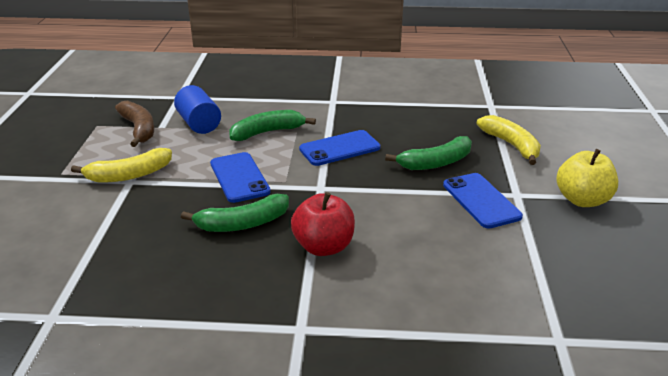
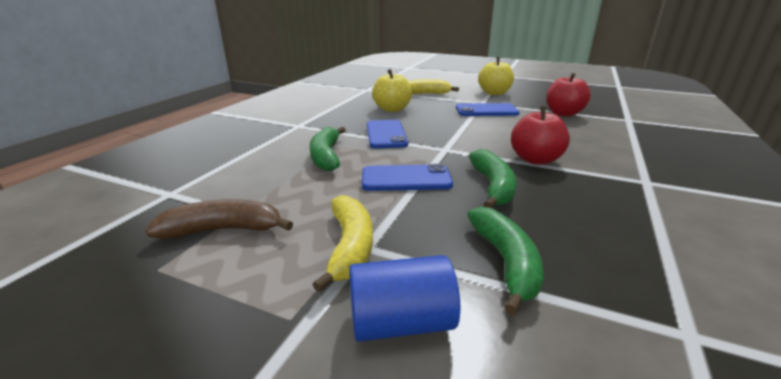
camera: 70 degrees left, 5 degrees down
(199, 124) = (263, 187): blue cylinder -> blue cylinder (401, 322)
(425, 136) = (392, 109): none -> yellow apple
(436, 163) = (432, 112): green banana -> green banana (506, 262)
(530, 269) = (563, 113): none -> red apple

